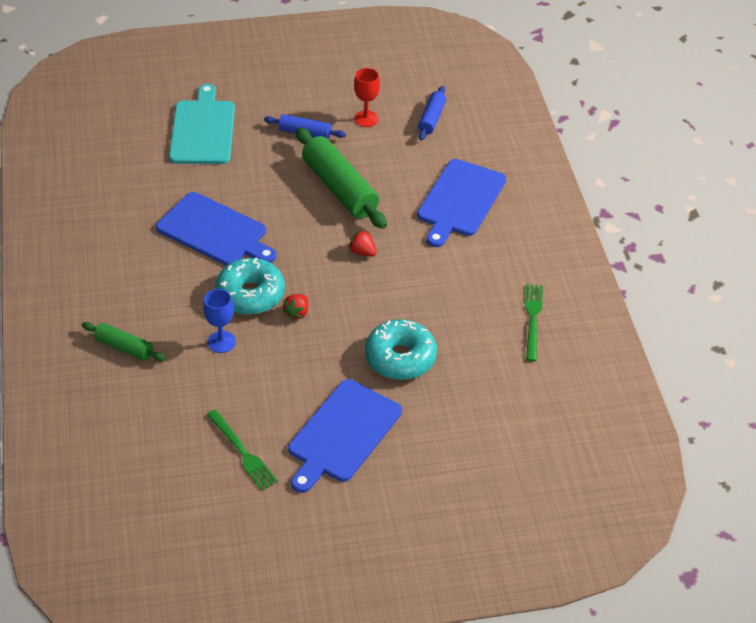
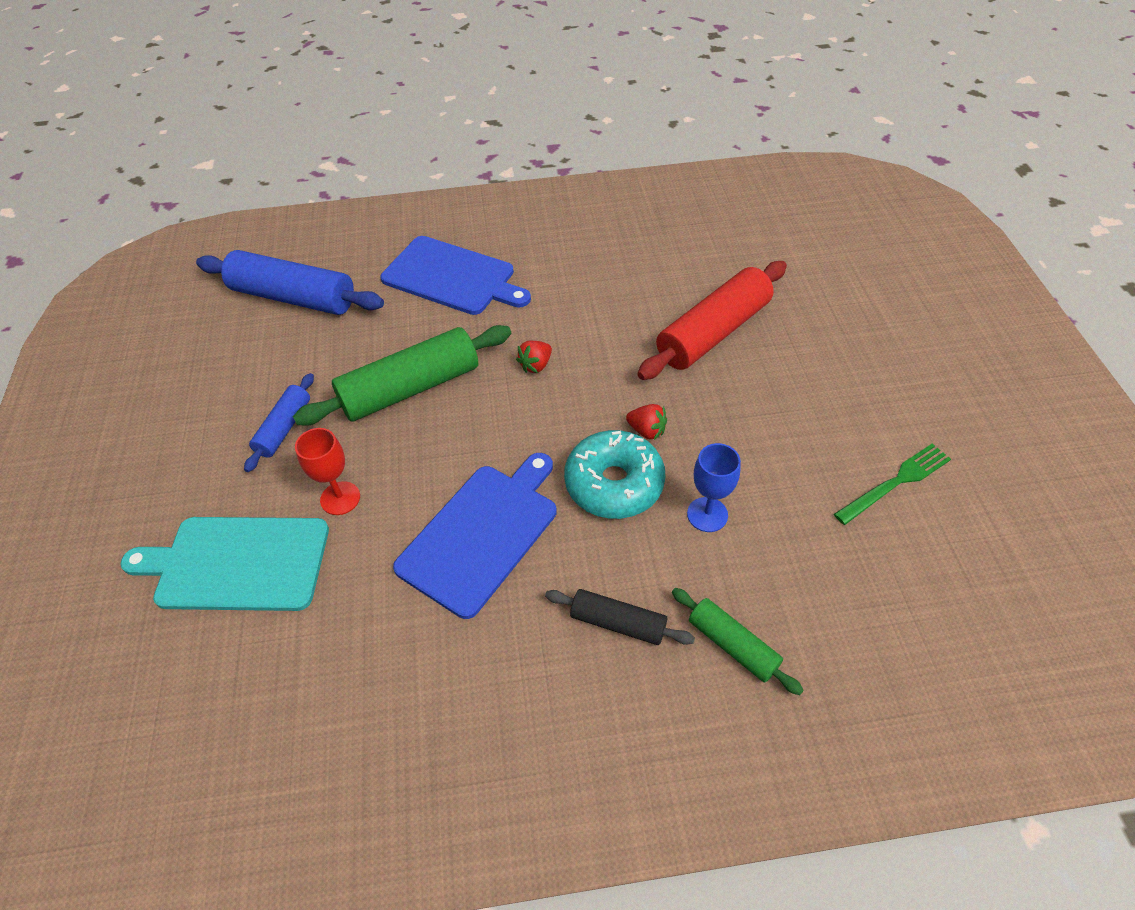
camera: 85 degrees left, 5 degrees up
(124, 347) = (732, 645): green rolling pin -> green rolling pin turned 75 degrees counterclockwise
(145, 295) = (618, 622): none -> black rolling pin
(342, 434) = (841, 384): blue cutting board -> none
(366, 119) = (274, 361): red goblet -> red goblet (340, 498)
(400, 358) = (713, 333): turquoise donut -> red rolling pin
(431, 118) = (293, 297): blue rolling pin -> blue rolling pin, size x1.86
(533, 319) = (644, 229): green fork -> none

